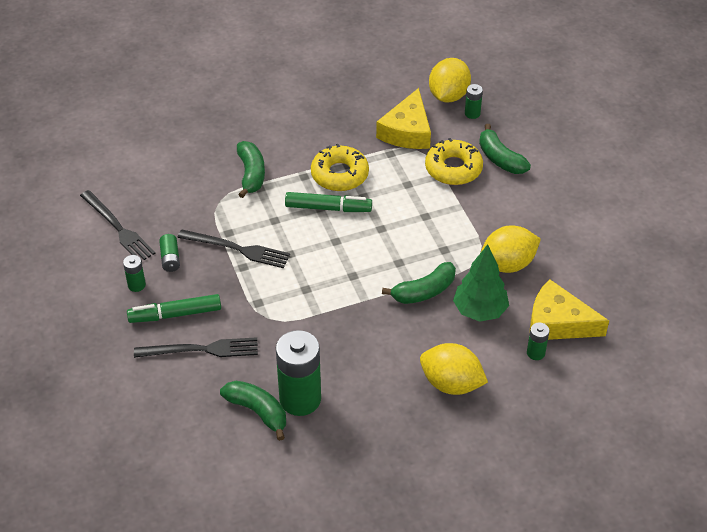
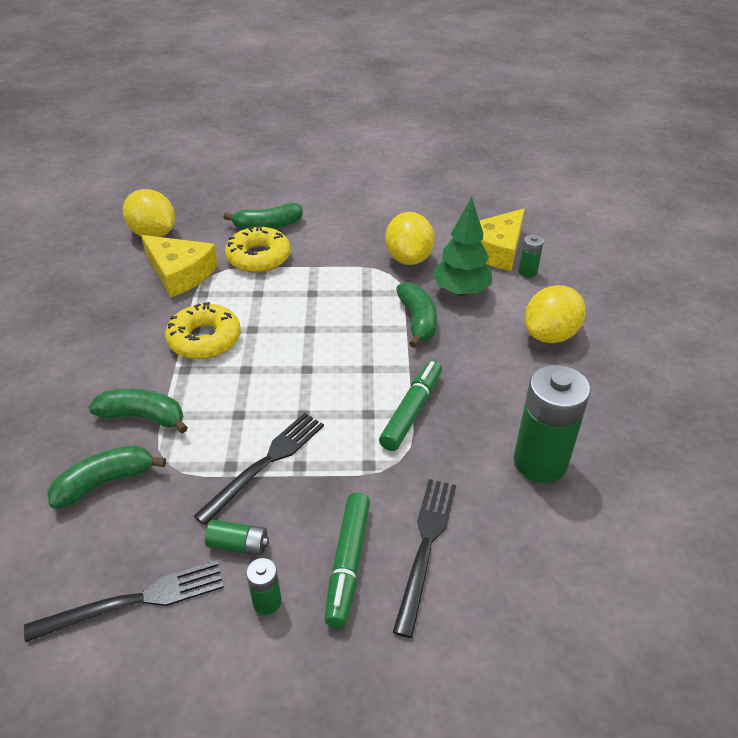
camera: 70 degrees left, 5 degrees down
(257, 411) = (550, 509): green banana -> green banana (105, 482)
(328, 208) = (250, 362): green marker -> green marker (411, 411)
(472, 113) = (192, 226): green battery -> none

